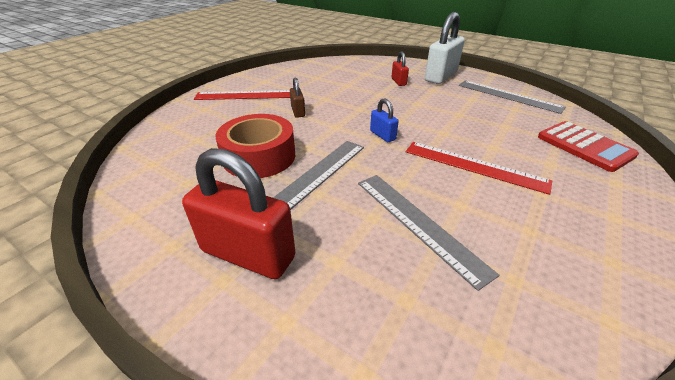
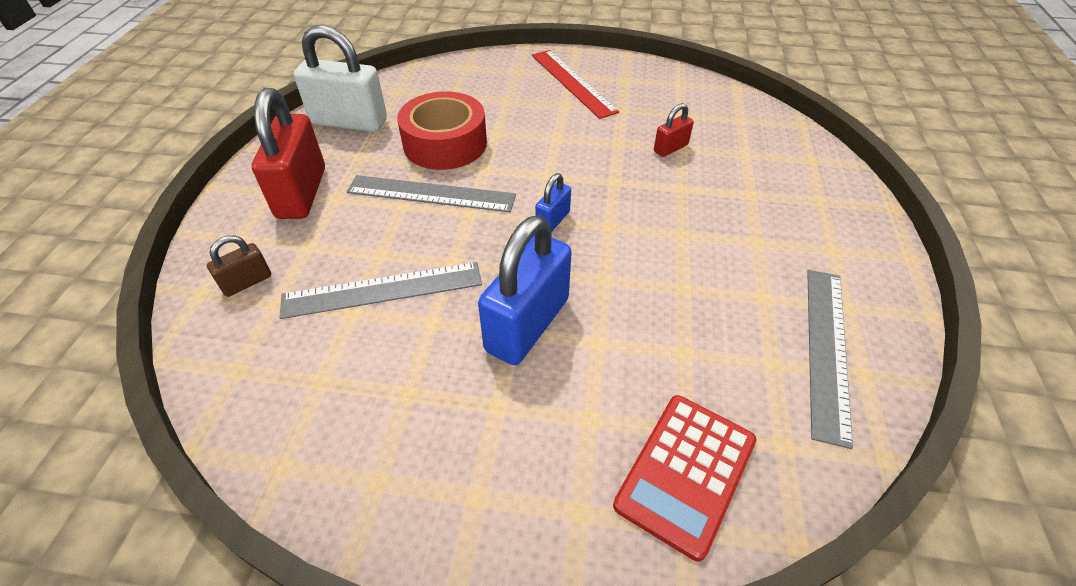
camera: 65 degrees right, 10 degrees up
(298, 112) = (562, 134): brown padlock -> brown padlock (247, 282)
(398, 82) = (747, 196): red padlock -> red padlock (670, 148)
(418, 223) = (382, 290): grey ruler -> grey ruler turned 45 degrees clockwise
(441, 76) = (826, 241): white padlock -> white padlock (349, 122)
(474, 166) = (527, 324): red ruler -> blue padlock

